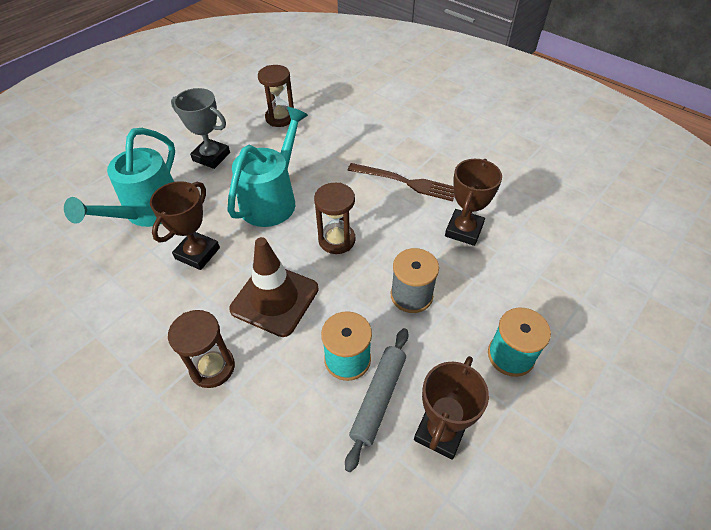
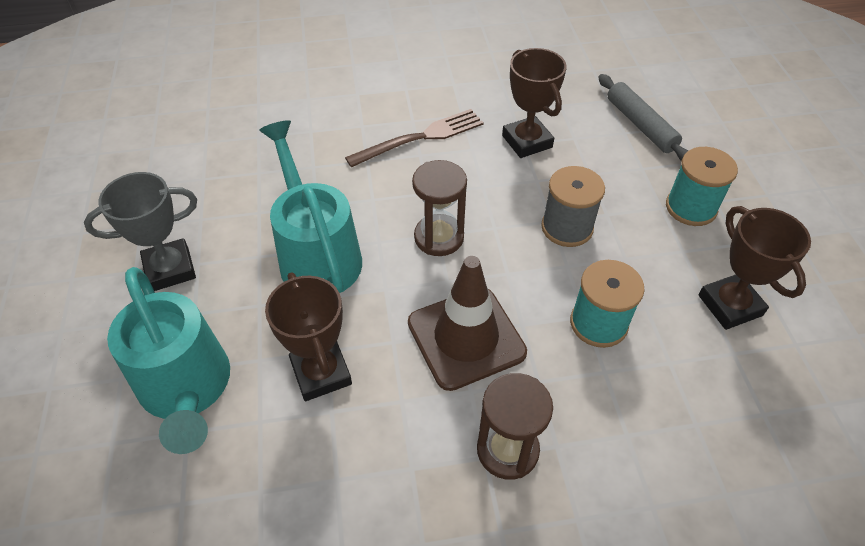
camera: 50 degrees left, 0 degrees up
(280, 118) = (190, 169): brown hourglass -> none
(378, 398) = (662, 327): grey rolling pin -> grey rolling pin (640, 125)

